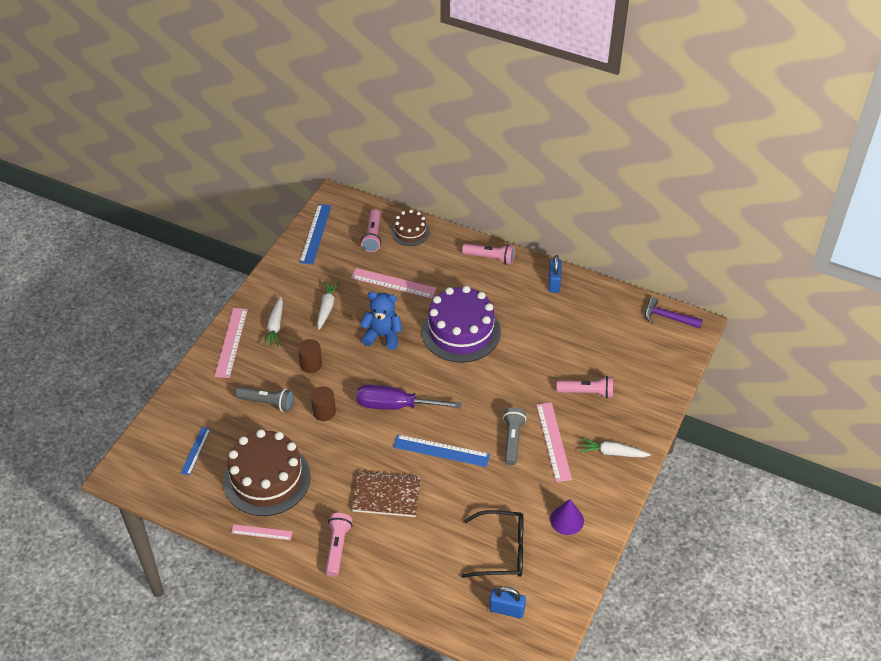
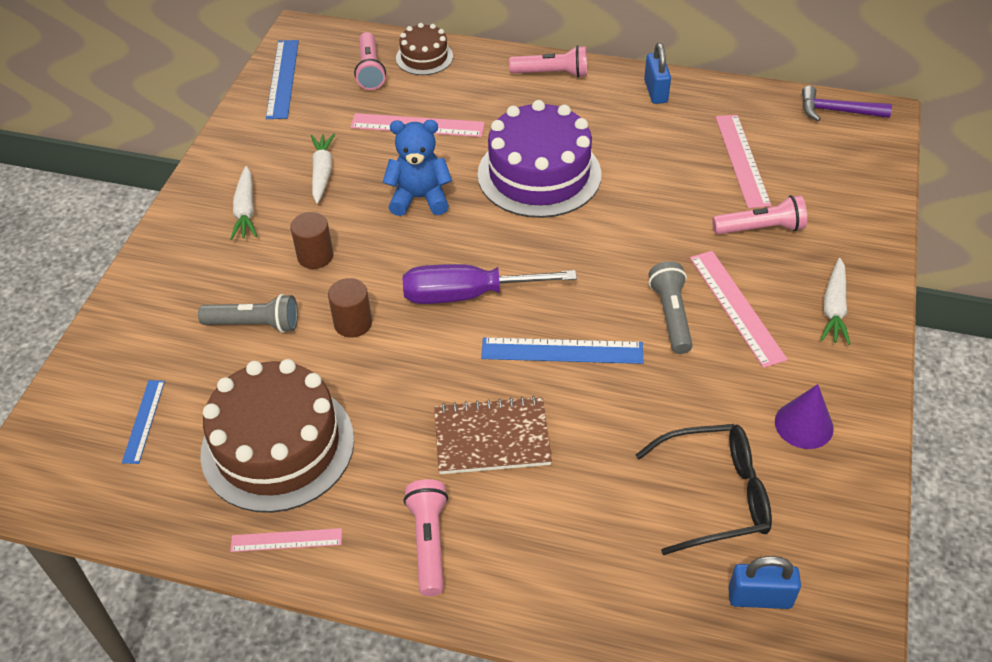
camera: 10 degrees left, 0 degrees up
(231, 342) = (178, 244): pink ruler -> pink ruler (742, 160)
(612, 453) = (834, 308): white carrot -> white carrot turned 75 degrees counterclockwise

